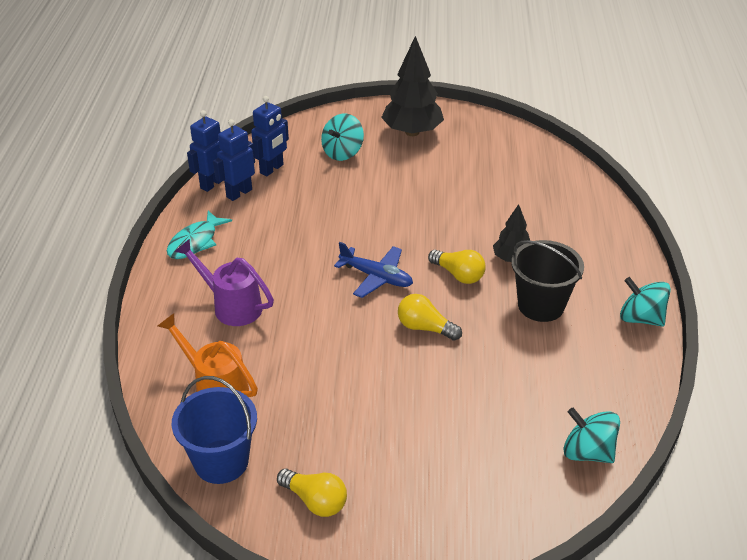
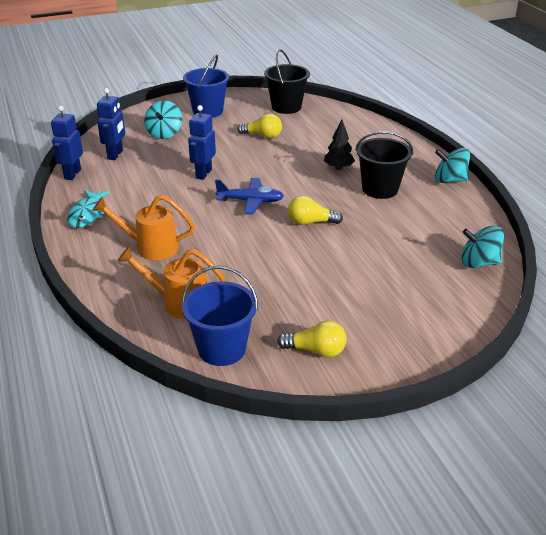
camera: 25 degrees left, 5 degrees down
(231, 306) = (150, 247): purple watering can -> orange watering can
(239, 193) = (100, 175): blue robot -> blue robot (203, 174)
(412, 132) = (208, 111): black tree -> blue bucket
(458, 274) = (309, 185): yellow light bulb -> yellow light bulb (262, 136)
(510, 149) = (286, 107): none -> black bucket

